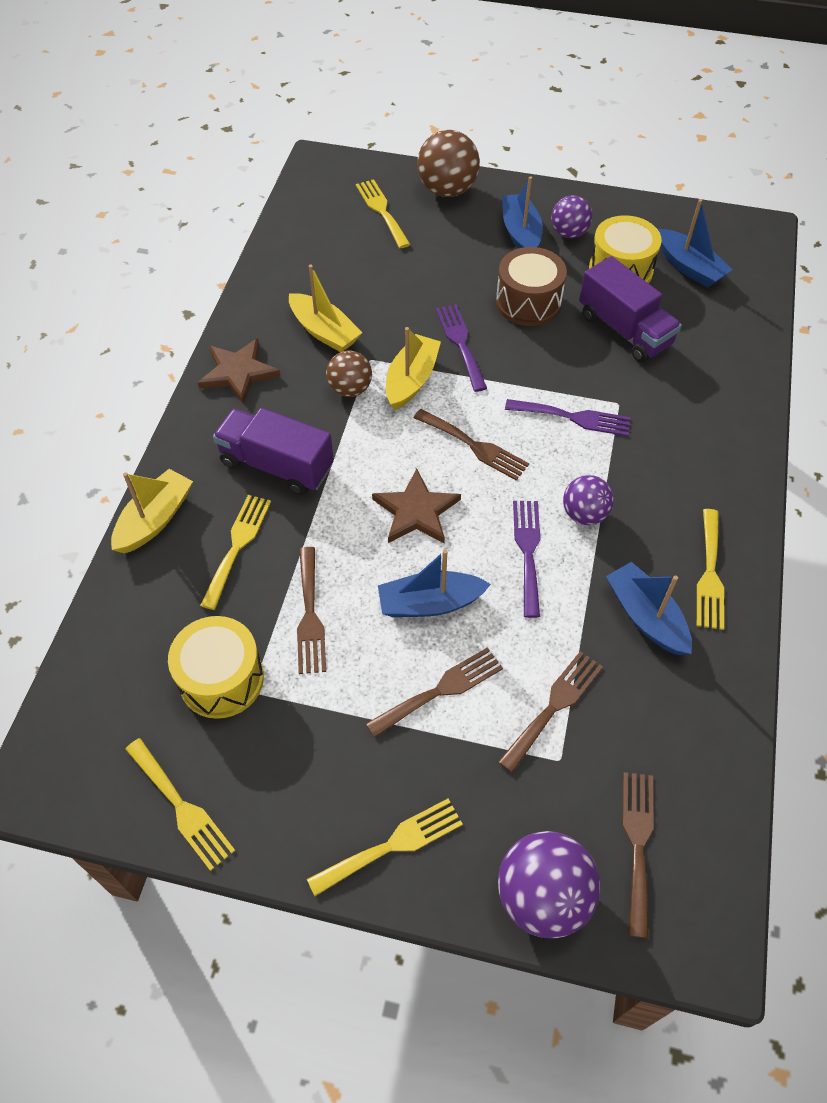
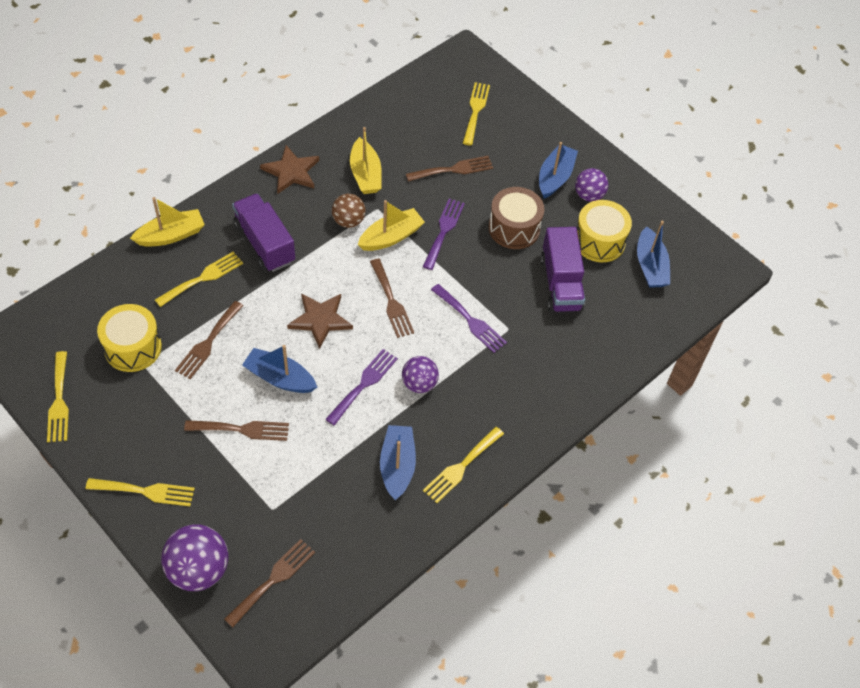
camera: 30 degrees right, 0 degrees up
(447, 190) = (533, 119): brown ball -> none
(554, 706) = (296, 479): brown fork -> brown fork (453, 169)

